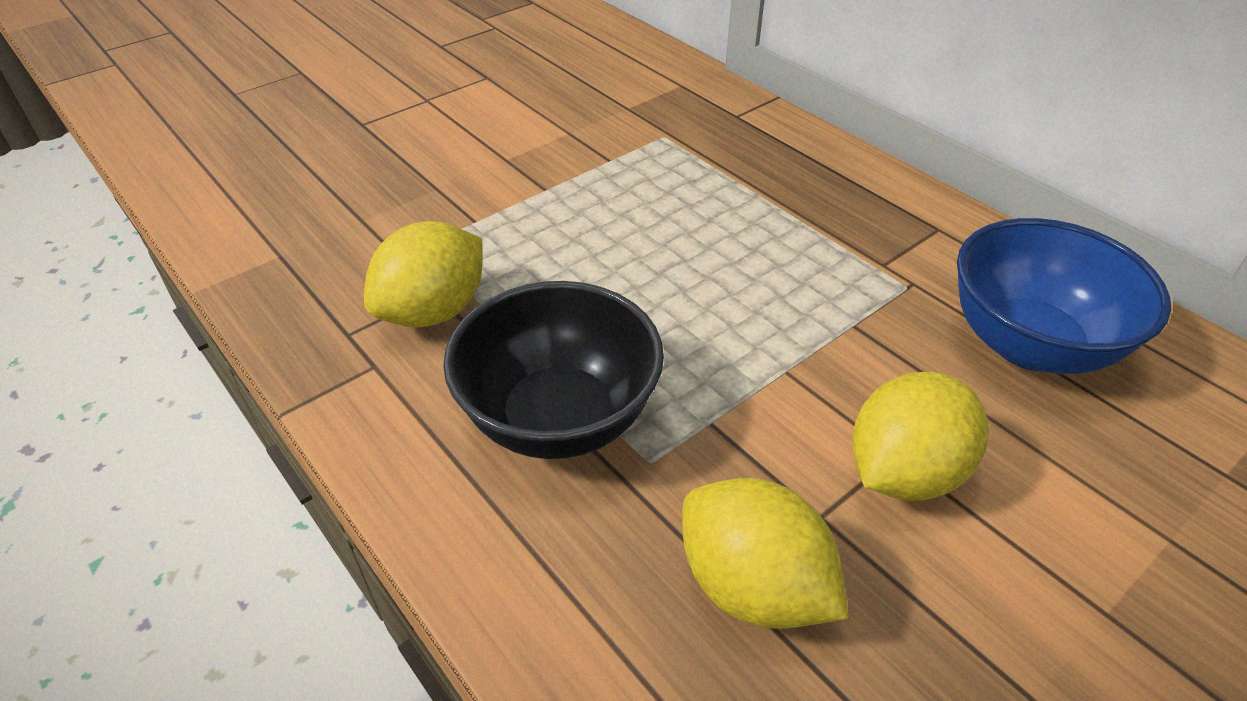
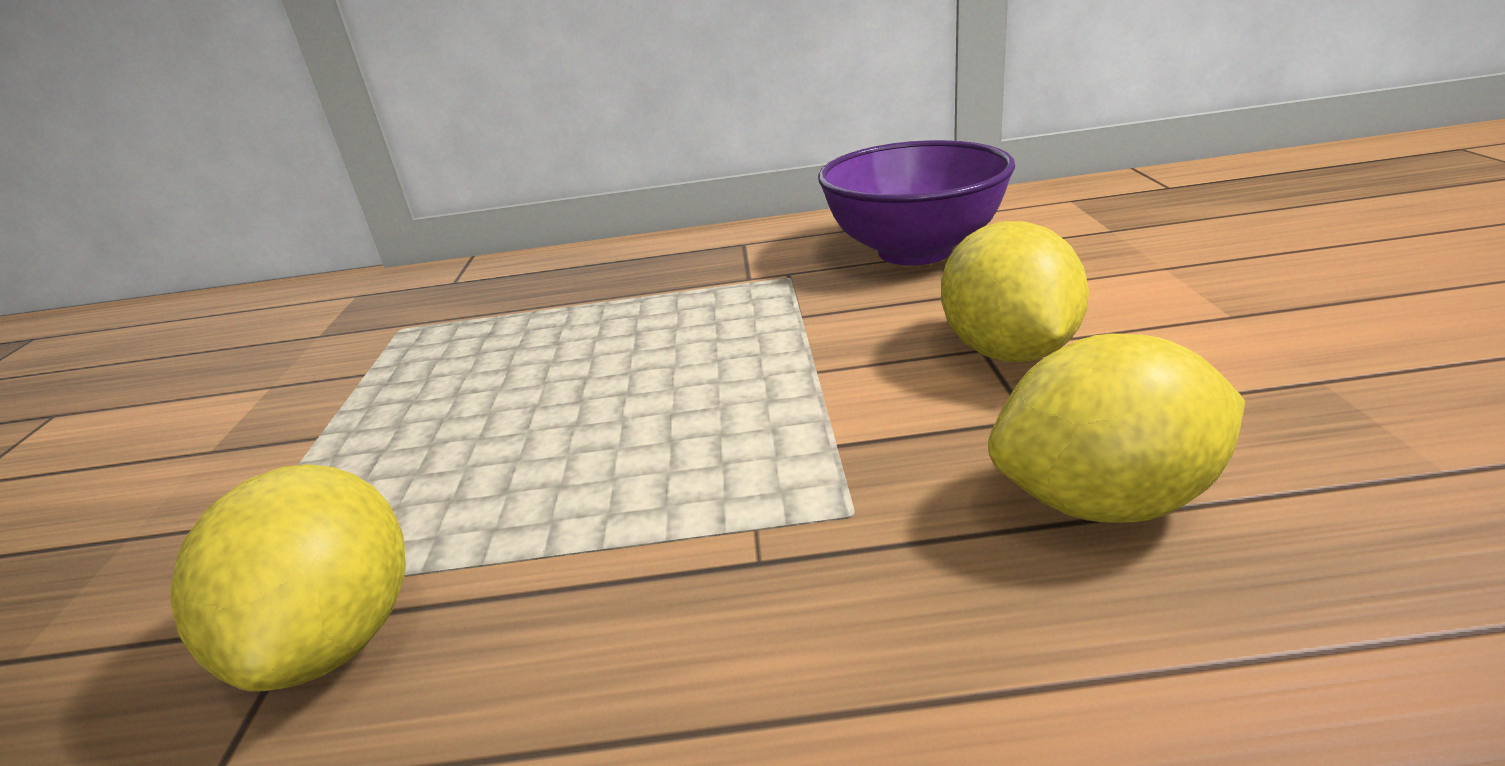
camera: 50 degrees left, 15 degrees down
(559, 418) = (701, 571): black bowl -> none
(1029, 344) = (914, 251): blue bowl -> purple bowl

